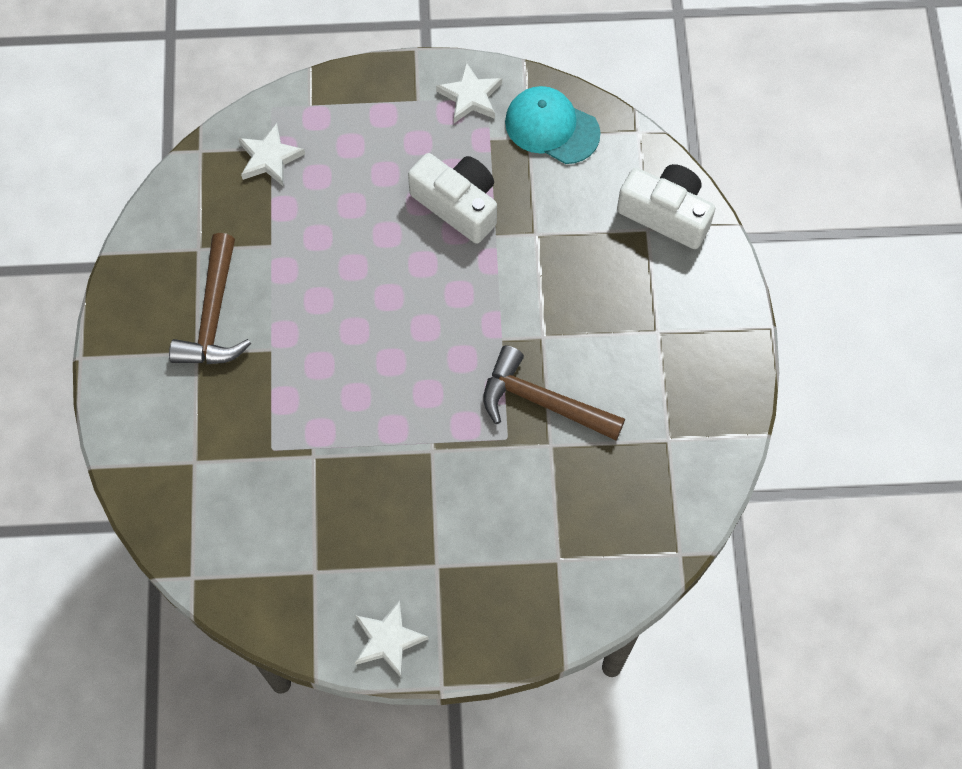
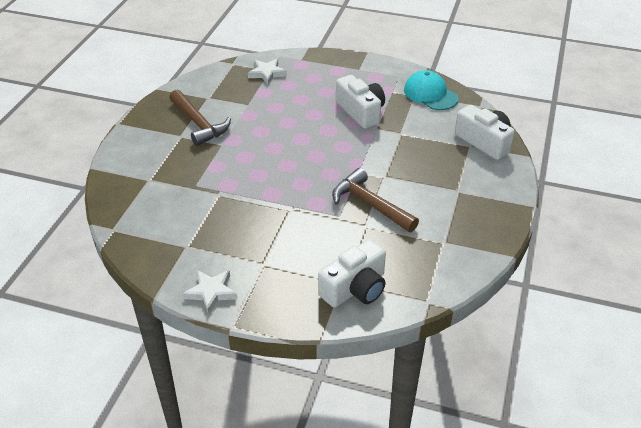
camera: 20 degrees right, 25 degrees down
(213, 316) = (199, 124): brown hammer -> brown hammer turned 60 degrees counterclockwise
(470, 96) = (389, 74): white star -> none
(577, 565) = (355, 288): none -> white camera

